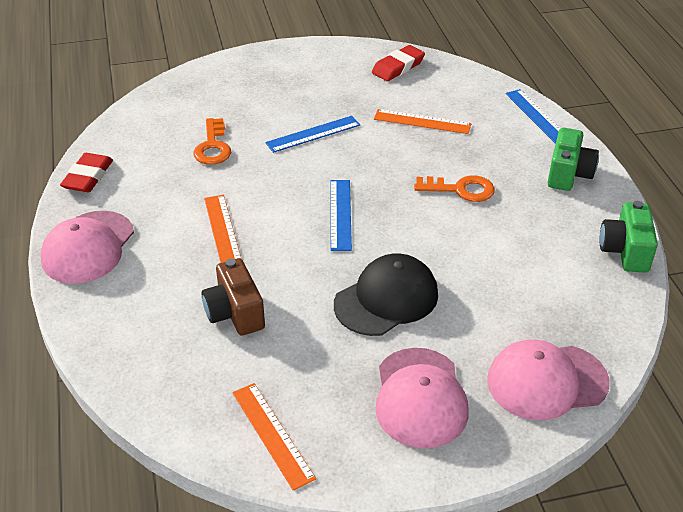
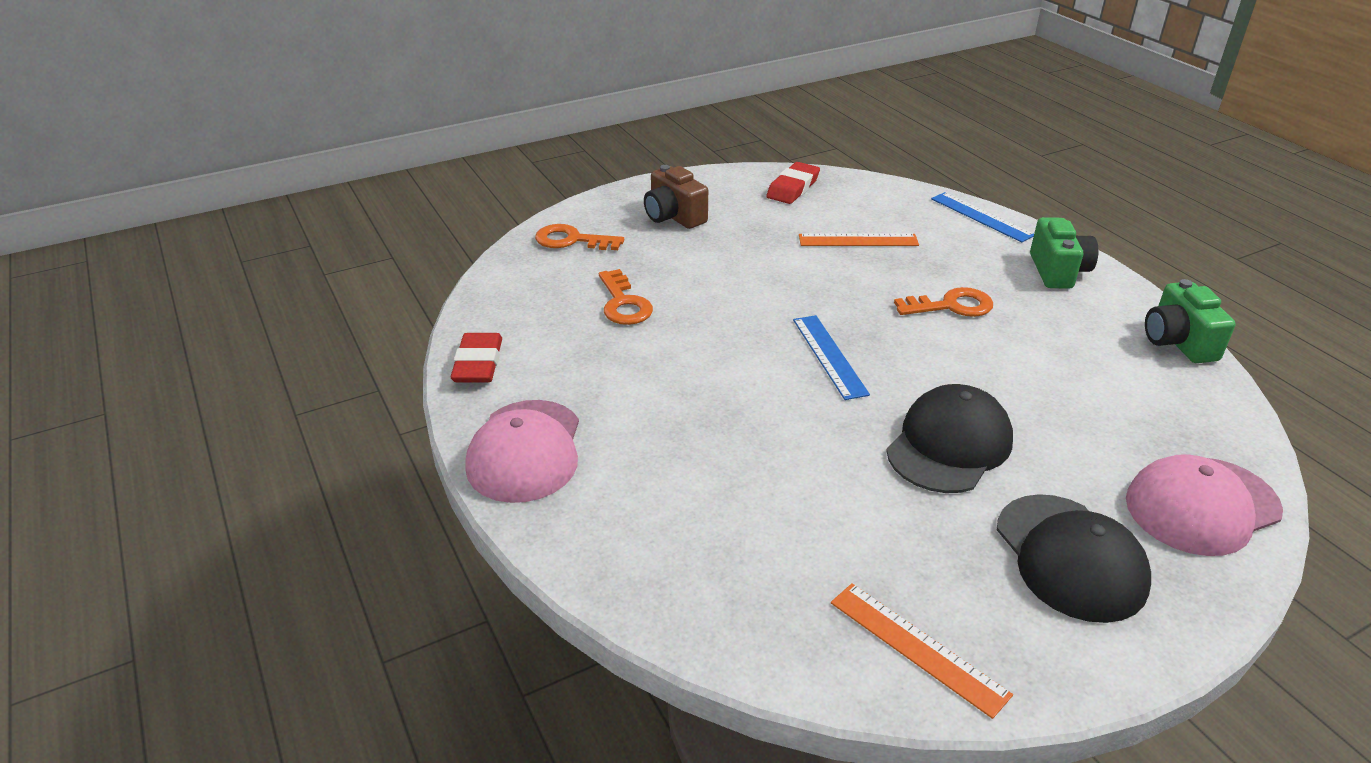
camera: 15 degrees left, 5 degrees down
(202, 88) = (572, 240): none -> orange key
(223, 231) = (694, 399): orange ruler -> none
(235, 313) = (771, 498): brown camera -> brown camera (674, 217)
(313, 134) = (739, 271): blue ruler -> none
(420, 397) = (1070, 557): pink cap -> black cap

